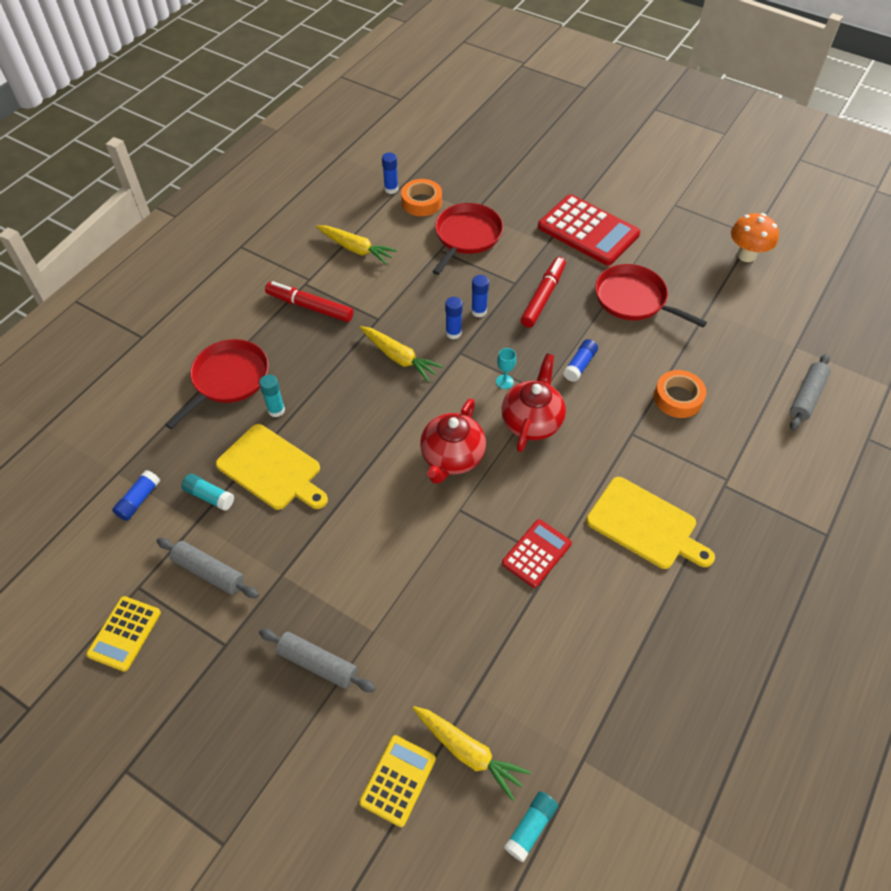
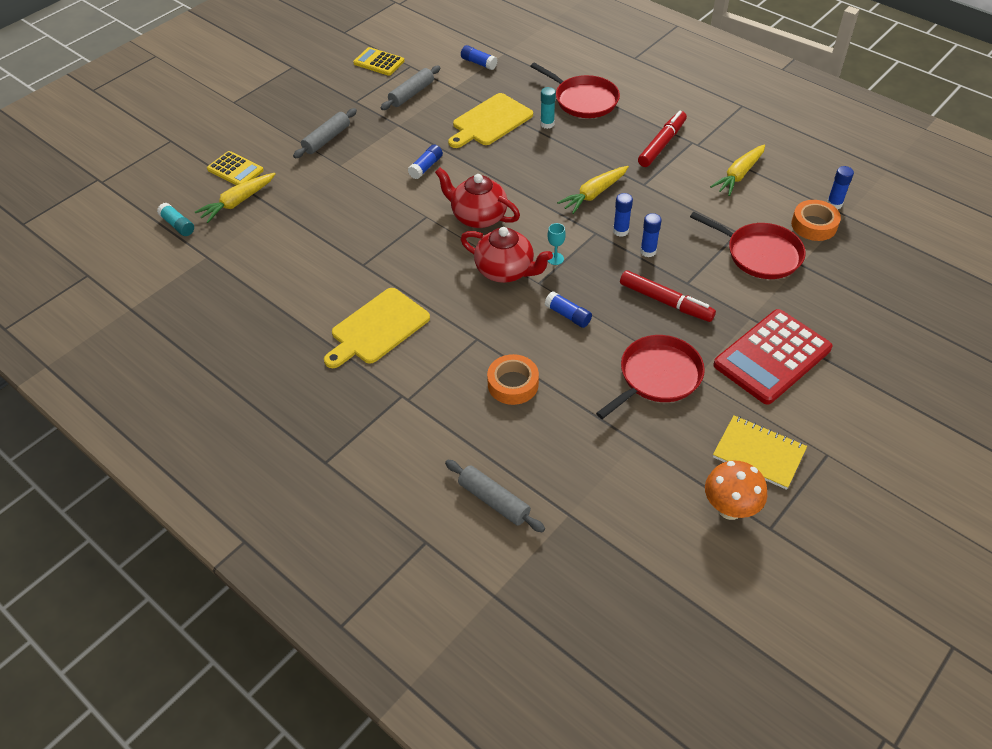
camera: 100 degrees right, 5 degrees down
(209, 496) = (473, 93): turquoise glue stick -> none
(368, 526) = (426, 167): none -> blue glue stick
(536, 553) = (372, 255): red calculator -> none
(689, 240) = (758, 453): none -> yellow notebook

